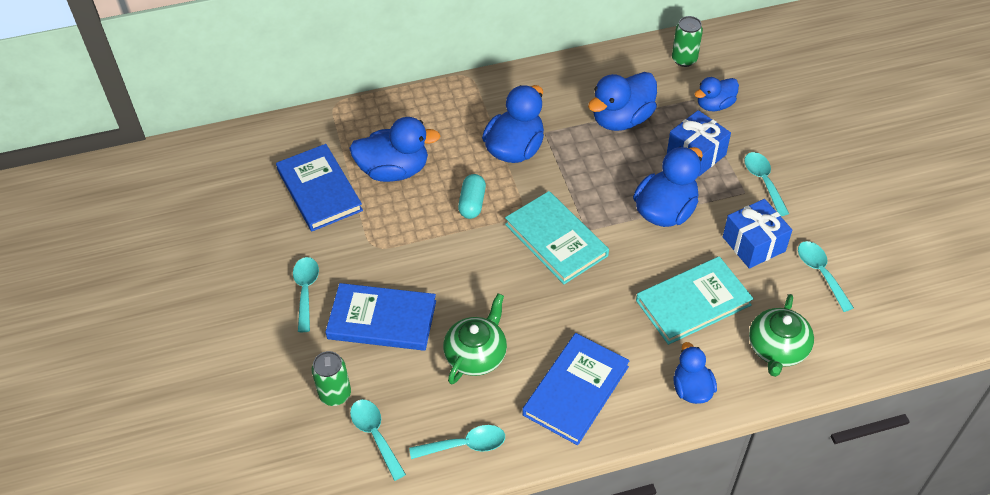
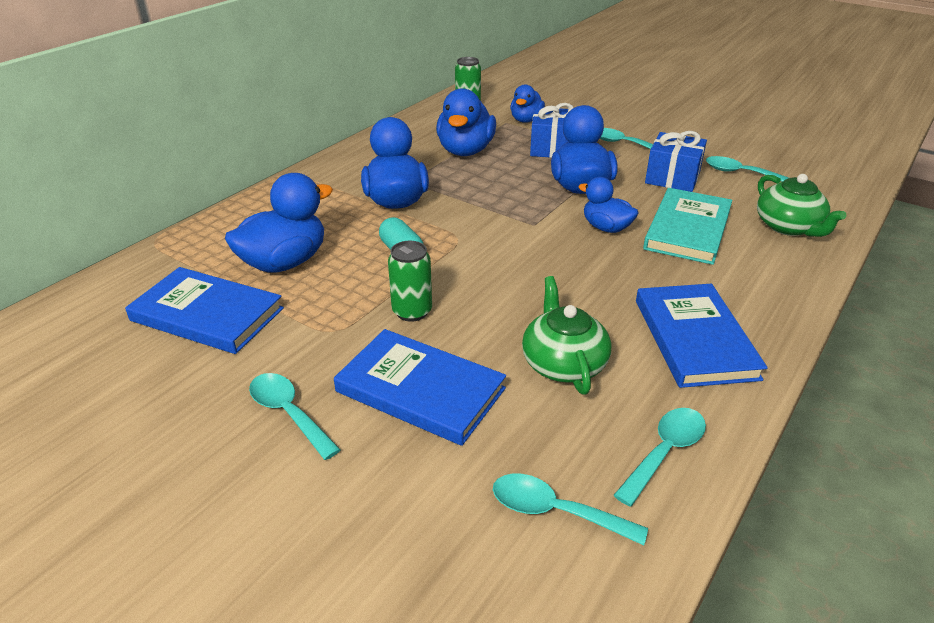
camera: 40 degrees left, 15 degrees down
(335, 394) = (450, 499): green can -> green can (412, 311)
(382, 320) = (420, 390): blue book -> blue book turned 60 degrees clockwise
(556, 240) = (517, 242): turquoise book -> none
(691, 389) = (777, 284): blue duck -> blue duck (606, 228)

